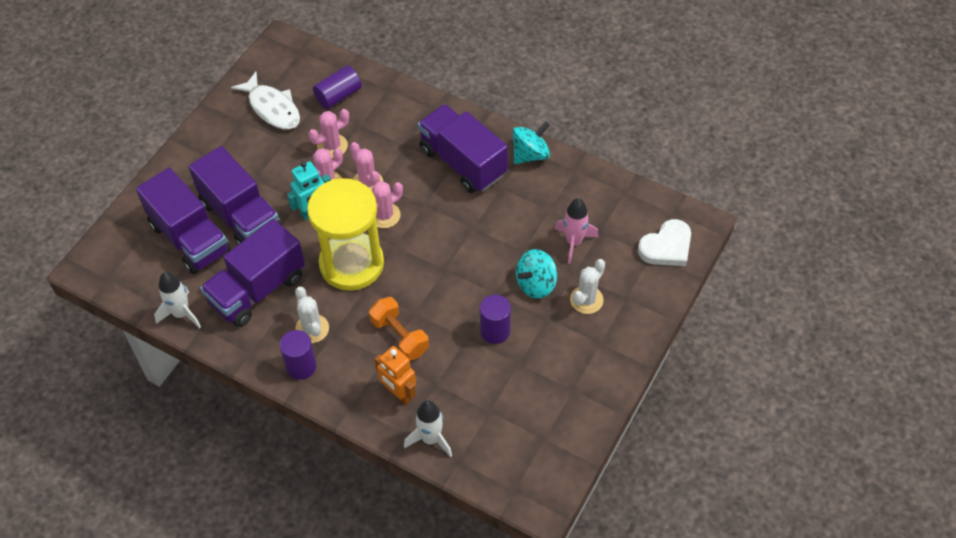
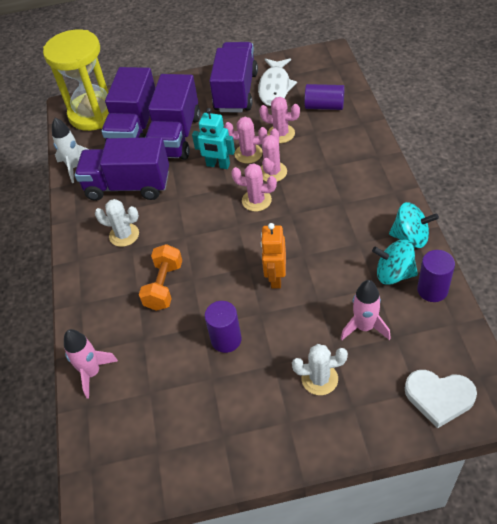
camera: 55 degrees right, 5 degrees down
(301, 366) = (88, 252): purple cylinder -> purple cylinder (432, 290)
(312, 329) = (124, 235): white cactus -> white cactus turned 75 degrees clockwise
(351, 264) = (197, 214): yellow hourglass -> yellow hourglass (94, 114)
(398, 394) = (114, 323): orange robot -> orange robot (275, 278)
(431, 439) = (92, 373): white rocket -> pink rocket
(462, 162) = (353, 205): purple truck -> purple truck (236, 92)
(536, 284) = (297, 332): turquoise spinning top -> turquoise spinning top (394, 274)

